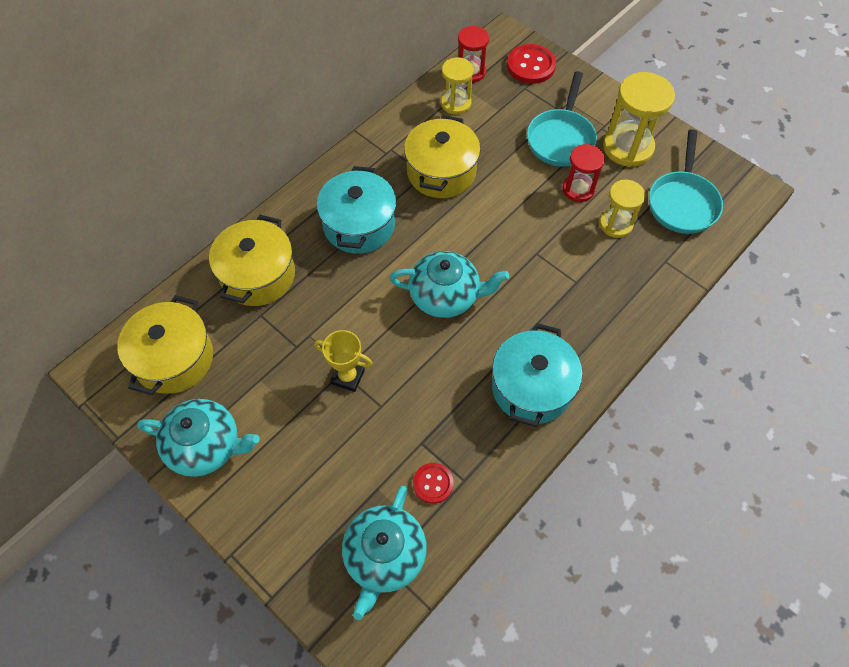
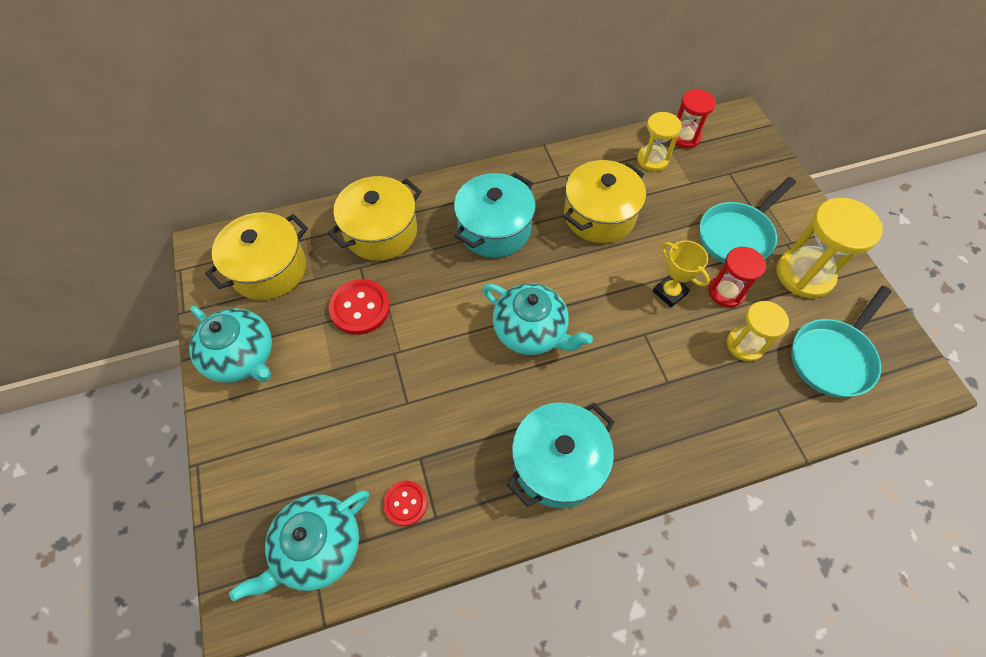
camera: 30 degrees right, 0 degrees up
(348, 377) = (396, 360): yellow trophy -> yellow trophy (670, 292)
(531, 66) = (748, 155): red button -> red button (360, 308)

